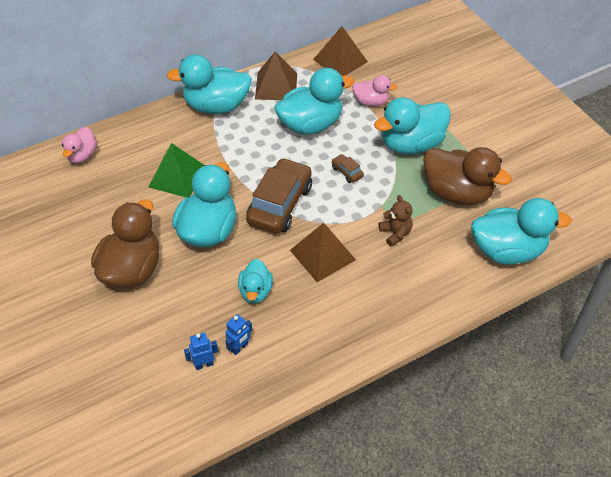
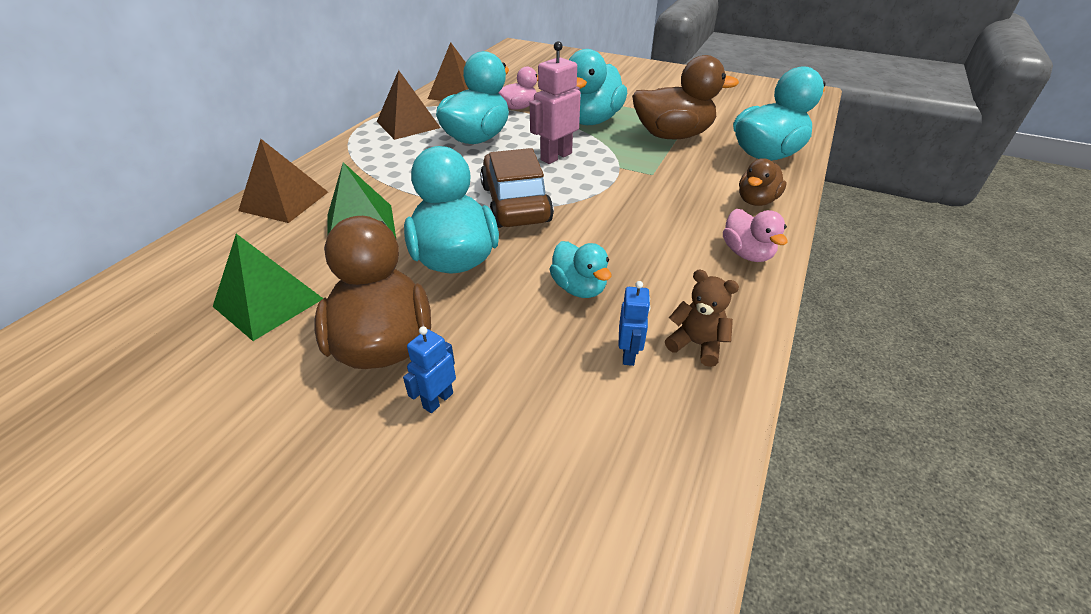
camera: 35 degrees left, 10 degrees down
(82, 155) = (193, 256): pink duck -> pink duck (747, 253)
(98, 211) = (268, 302): none -> green pyramid
(204, 364) = (605, 400): blue robot -> blue robot (438, 400)
(216, 106) = (353, 157): turquoise duck -> none
(322, 255) = (612, 224): brown pyramid -> brown pyramid (284, 201)
(347, 172) = (556, 156): brown car -> pink robot
(395, 233) = (660, 180): brown teddy bear -> brown teddy bear (696, 344)
(441, 288) = (756, 201): none -> brown duck

